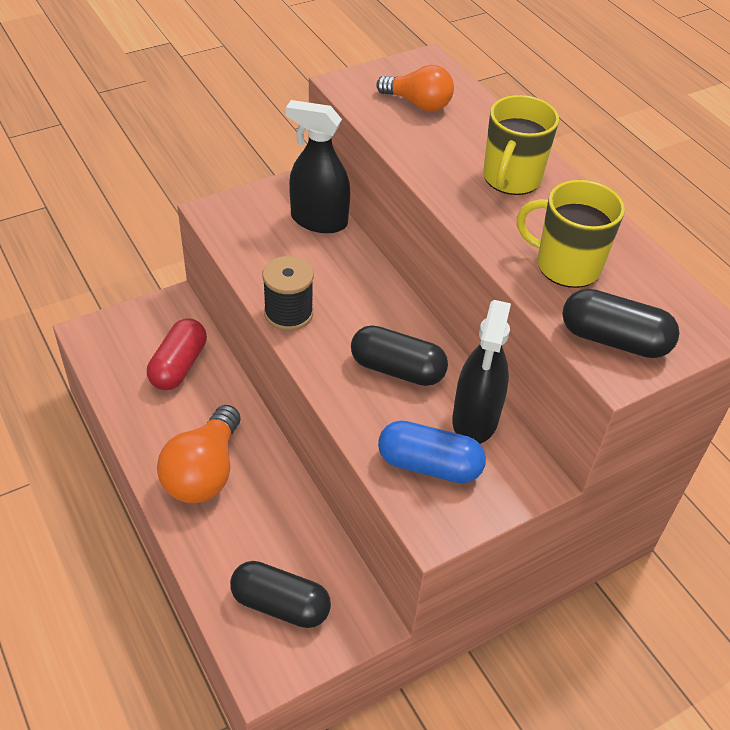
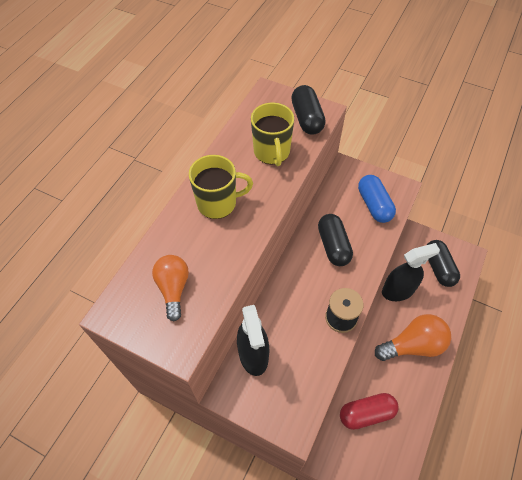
camera: 120 degrees left, 10 degrees up
(475, 419) = (334, 201): black spray bottle -> black spray bottle (398, 290)

